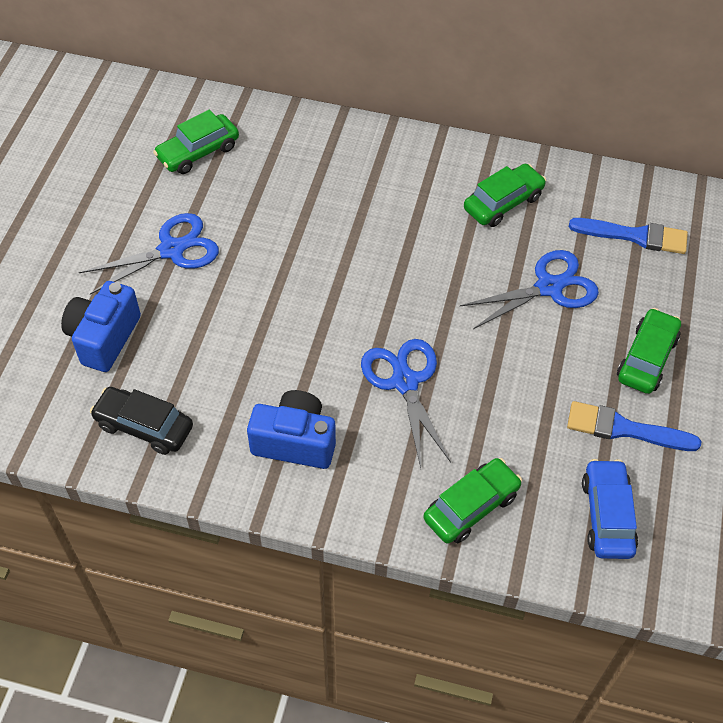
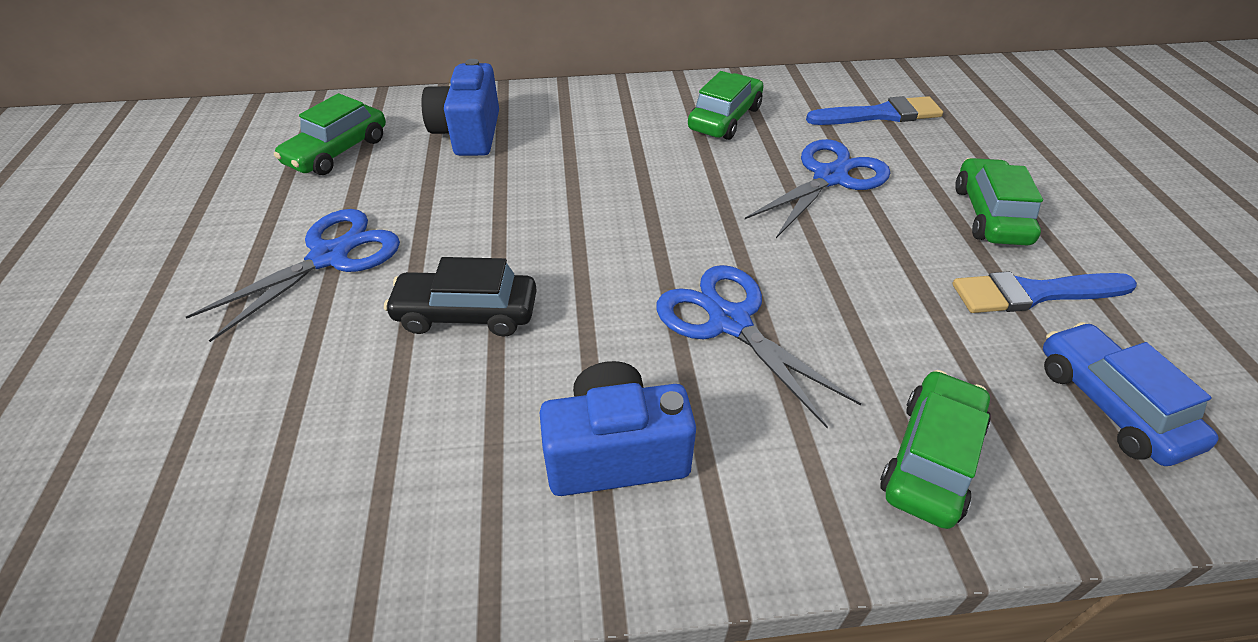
camera: 20 degrees left, 10 degrees down
(104, 338) = (245, 395): blue camera -> blue camera (468, 134)
(144, 426) = (348, 513): black car -> black car (466, 314)

